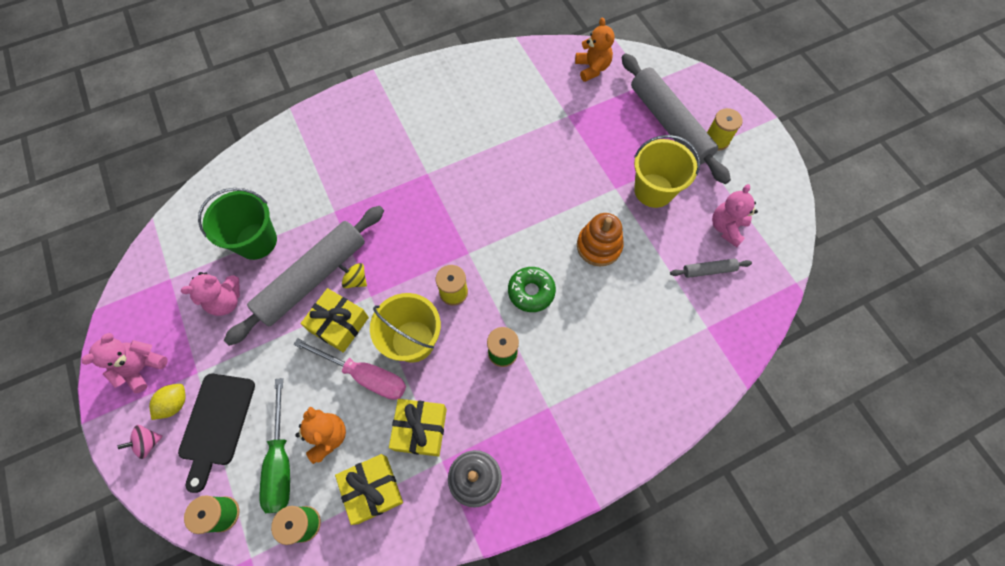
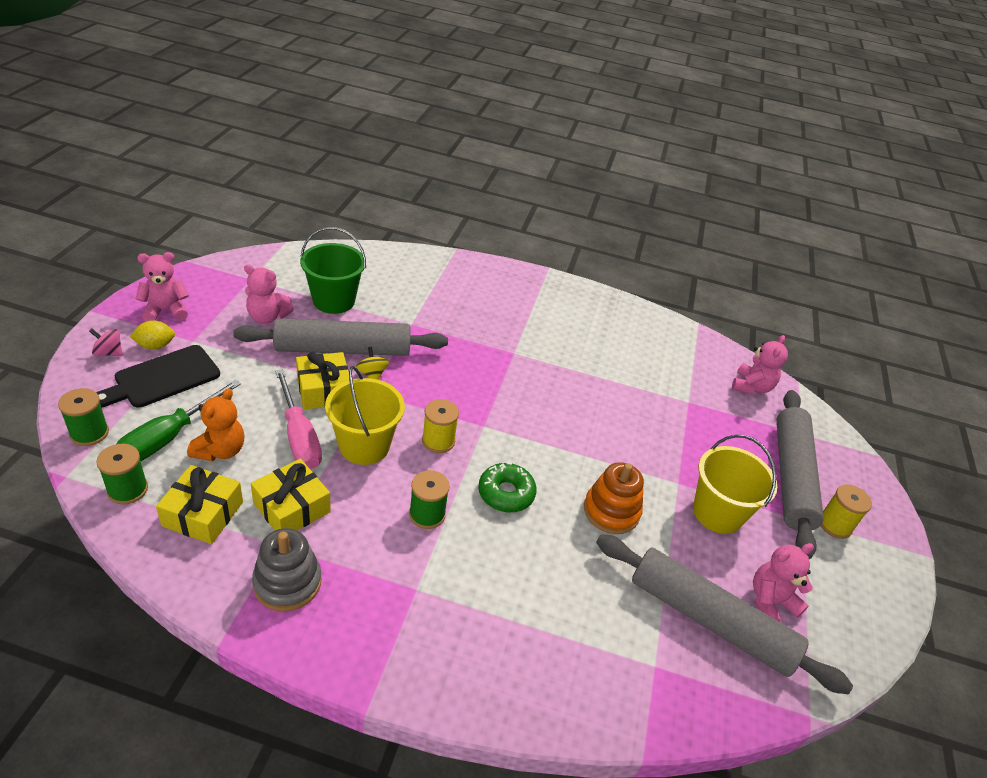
camera: 35 degrees right, 25 degrees down
(592, 68) = (751, 387): orange teddy bear -> pink teddy bear
(708, 270) = (710, 620): grey rolling pin -> grey rolling pin, size x2.35

